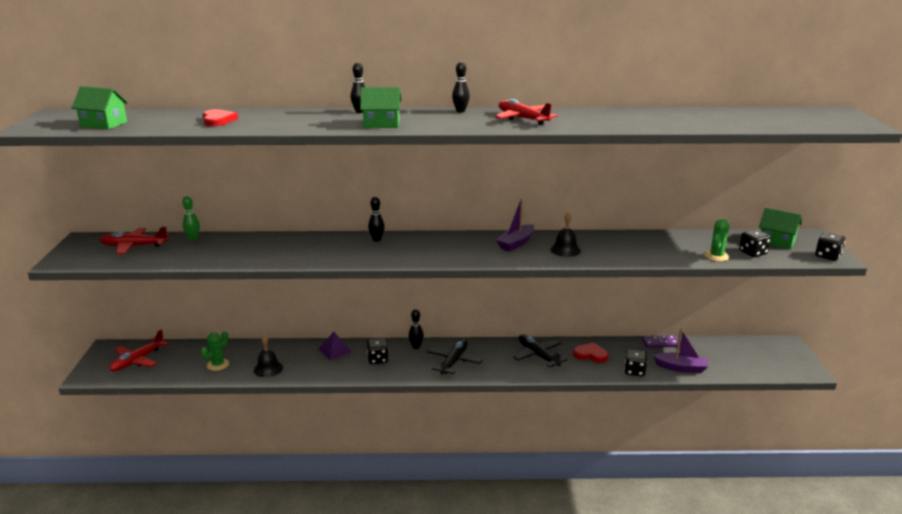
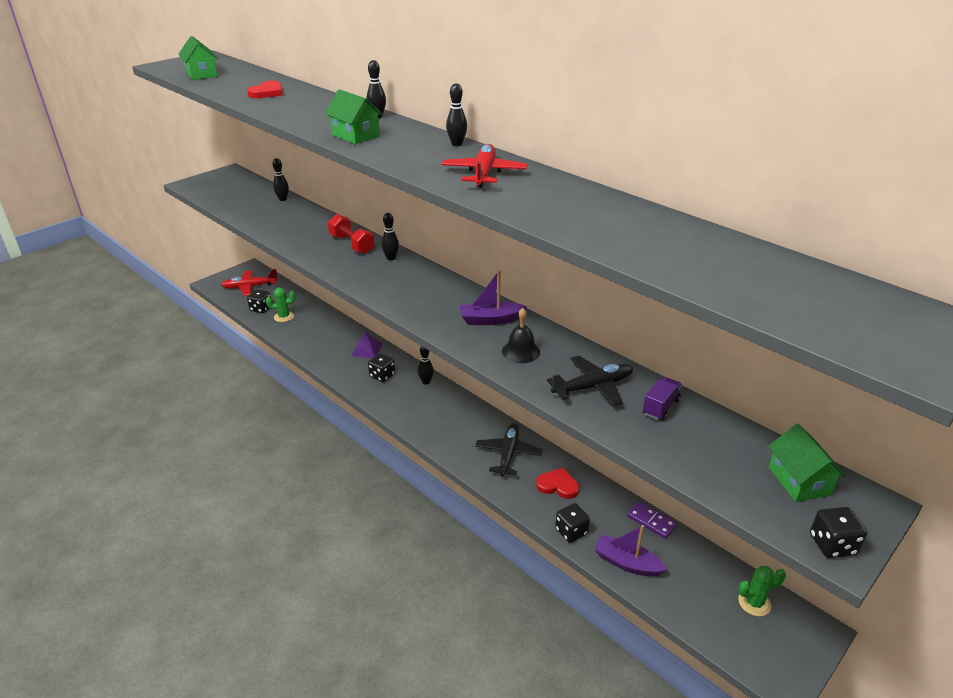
camera: 45 degrees right, 10 degrees up
(134, 246) = (243, 190): red plane -> none
(193, 239) = (283, 199): green bowling pin -> black bowling pin
(268, 369) = (305, 338): black bell -> none
(327, 243) = (352, 244): none -> red dumbbell
(454, 361) = (432, 414): black plane -> black plane (592, 387)
(590, 354) = (558, 485): red heart -> red heart turned 45 degrees counterclockwise
(676, 241) = (660, 407): none -> purple truck
(681, 368) = (626, 563): purple boat -> purple boat turned 150 degrees clockwise
(716, 256) = (669, 452): green cactus -> green cactus (754, 603)
(753, 253) = (728, 475): black dice -> black dice (261, 309)

